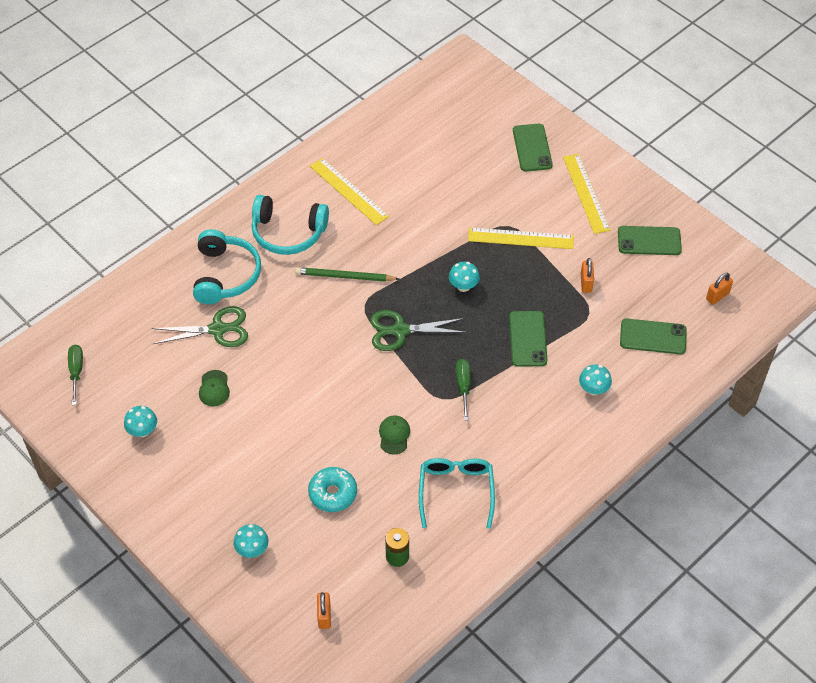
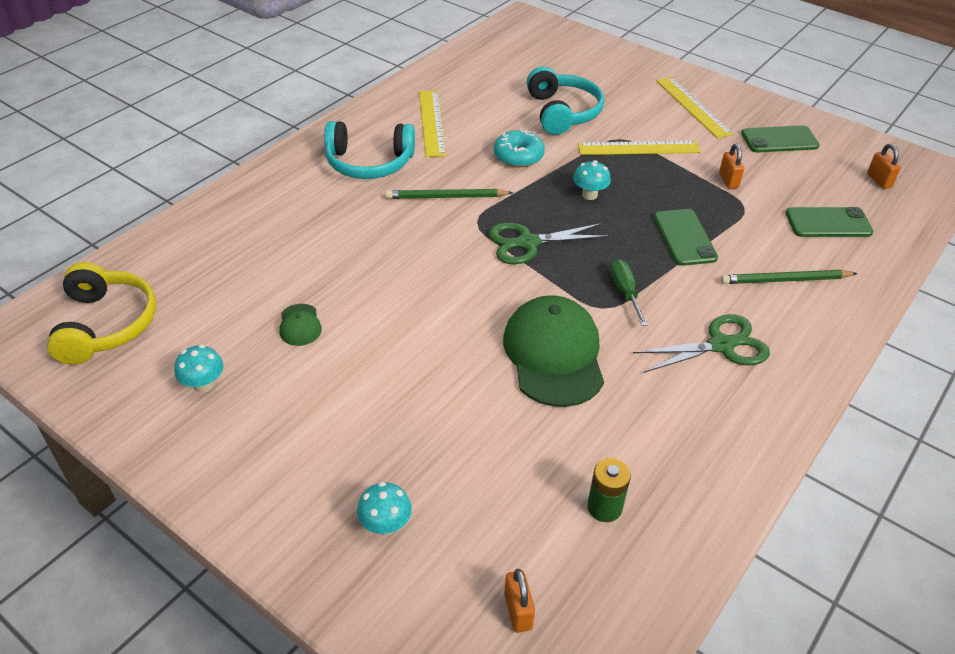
camera: 10 degrees left, 10 degrees down
(76, 372) = (106, 324): green screwdriver -> yellow headphones
(217, 329) = (296, 261): green scissors -> green scissors (721, 345)
(225, 275) = (299, 207): turquoise headphones -> turquoise headphones (562, 112)
(333, 493) = (489, 434): turquoise donut -> turquoise donut (518, 156)
(349, 191) = (432, 122): yellow ruler -> yellow ruler turned 45 degrees clockwise
(394, 435) = (554, 354): green cap -> green cap, size x2.29
(456, 491) = (658, 413): turquoise glasses -> none
(532, 148) = (620, 76): green phone -> none
(593, 389) = (785, 280): turquoise mushroom -> green pencil
(717, 296) = (879, 180): orange padlock -> orange padlock turned 60 degrees counterclockwise

